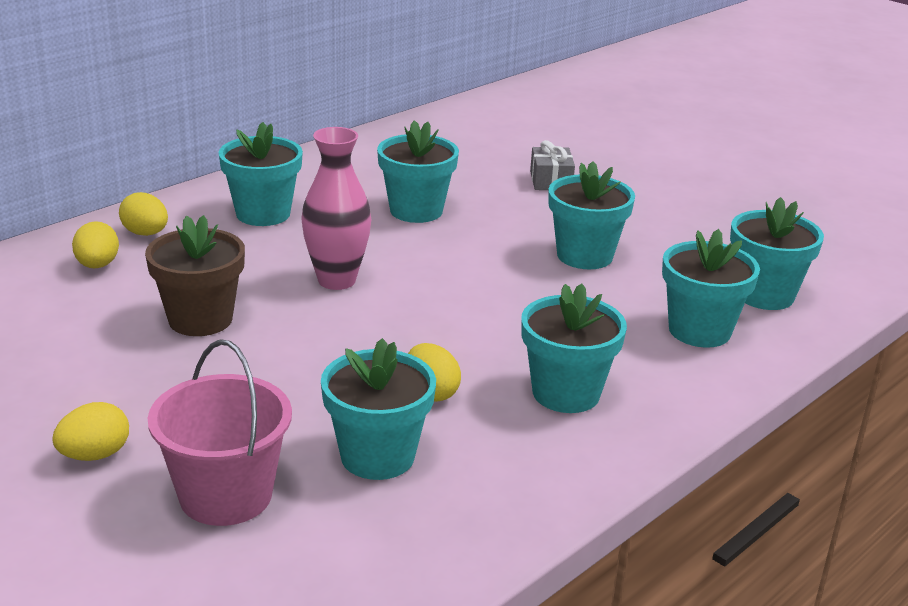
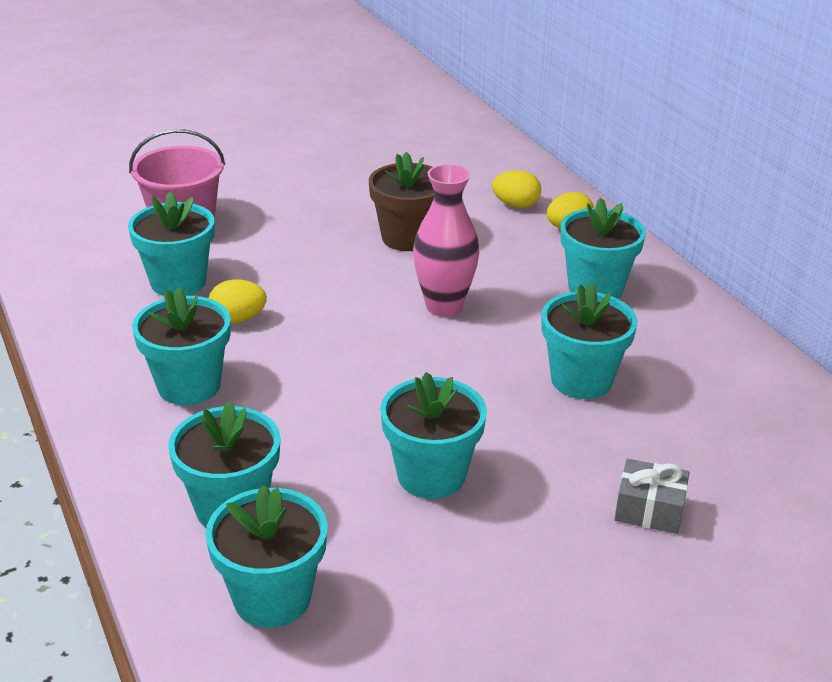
camera: 110 degrees right, 5 degrees up
(95, 455) = (259, 189): yellow egg -> none

